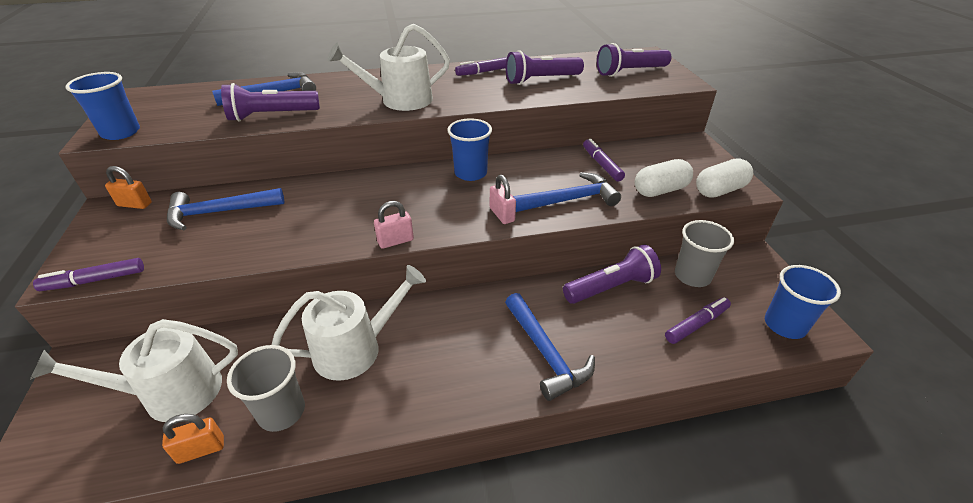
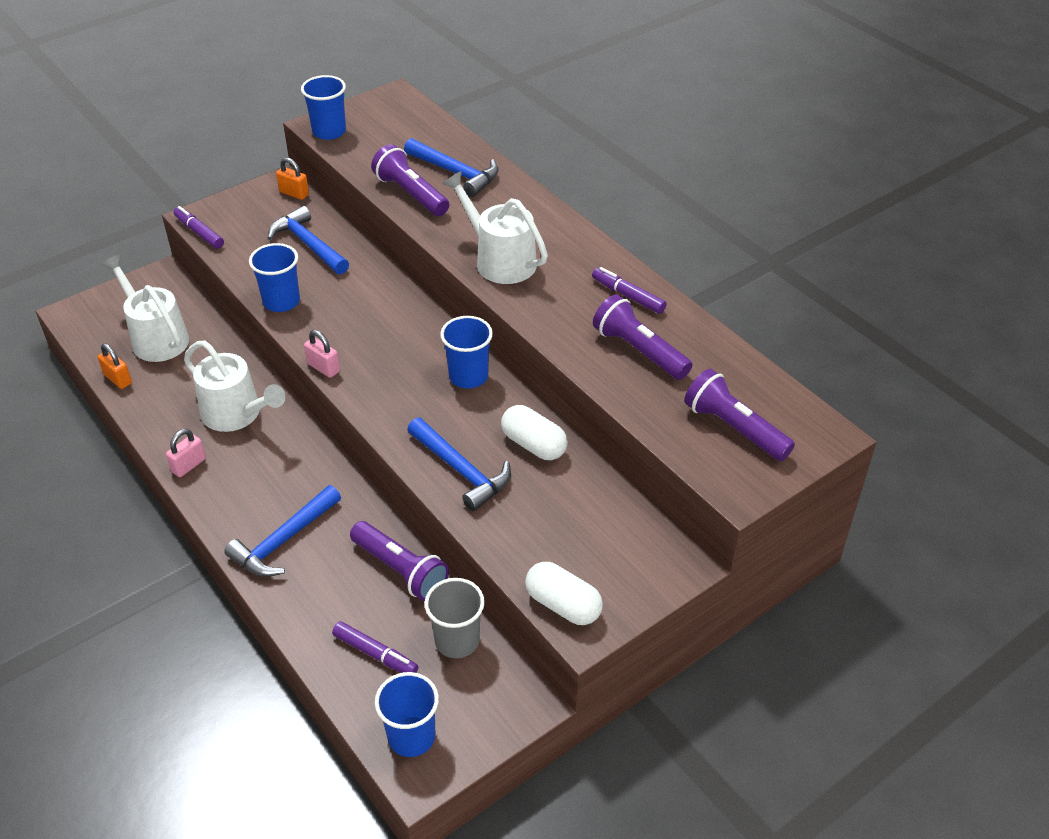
camera: 65 degrees right, 5 degrees up
(135, 204) = (294, 193): orange padlock -> orange padlock turned 45 degrees counterclockwise
(278, 246) = (281, 301): none -> blue cup
(281, 411) = (161, 402): grey cup -> none
(502, 215) = (403, 425): pink padlock -> pink padlock (189, 465)
(601, 164) = (557, 481): purple marker -> none
(660, 190) = (528, 546): white capsule -> white capsule (534, 444)

